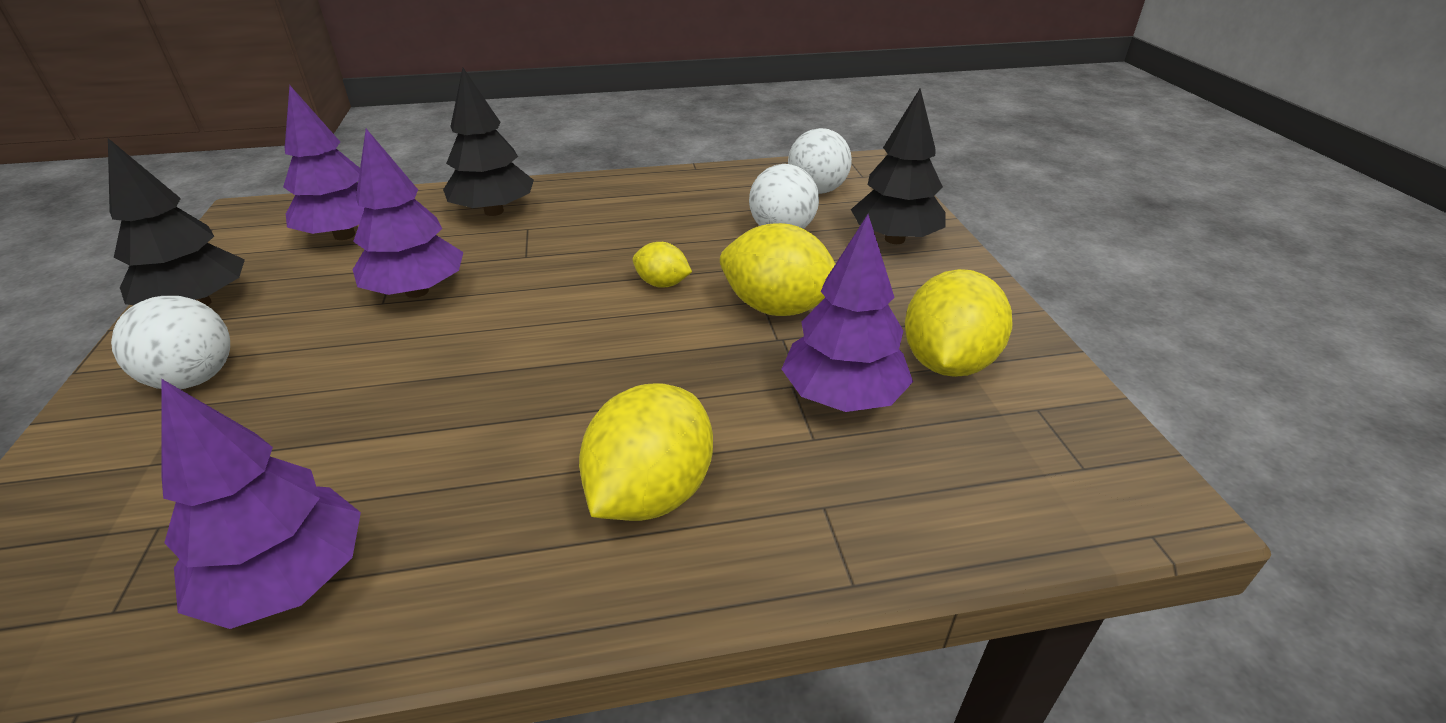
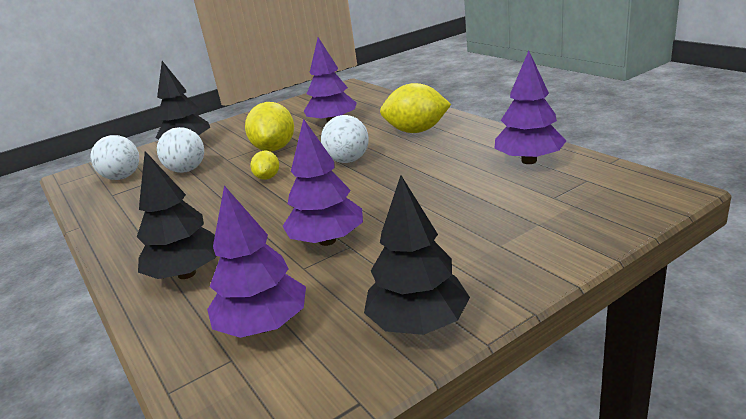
camera: 110 degrees left, 10 degrees down
(194, 378) = (480, 258): white ball -> white ball (348, 160)
(947, 362) = (295, 116): yellow lemon -> none

